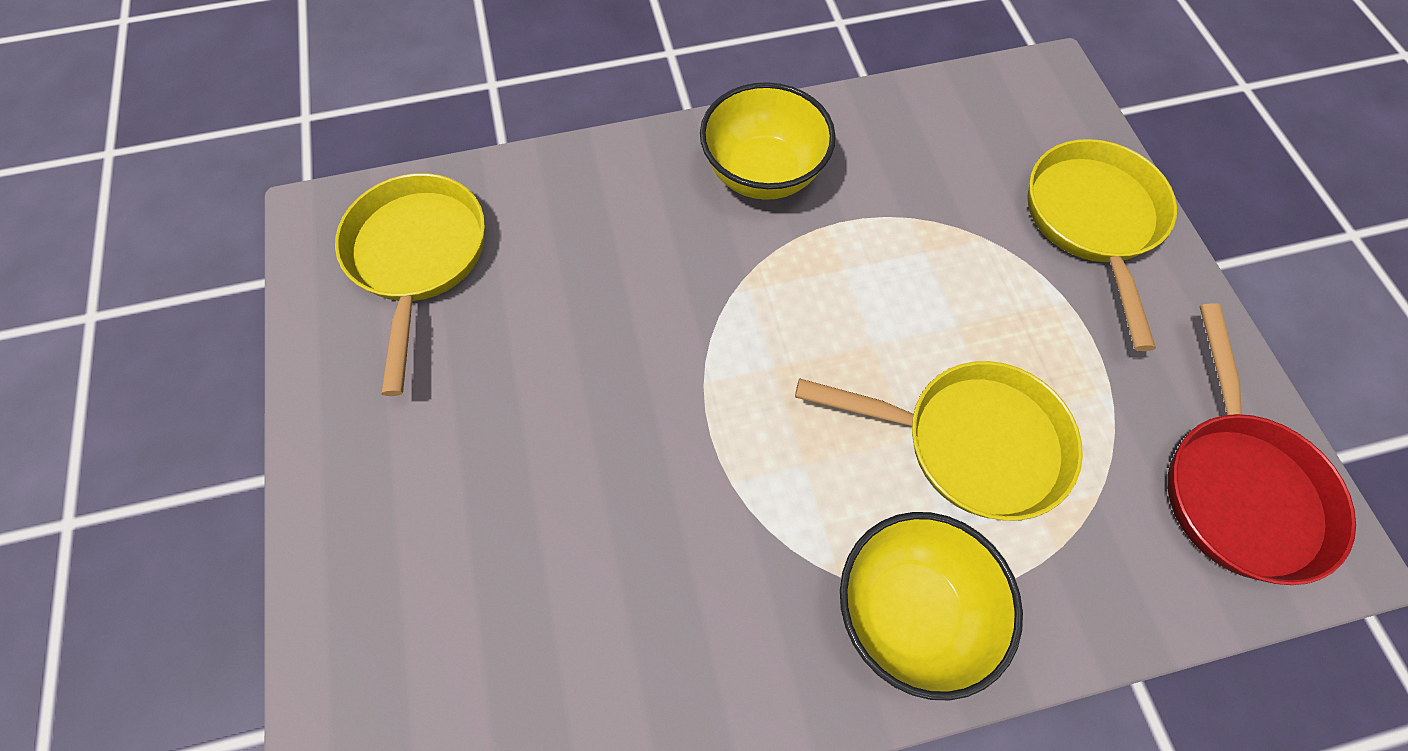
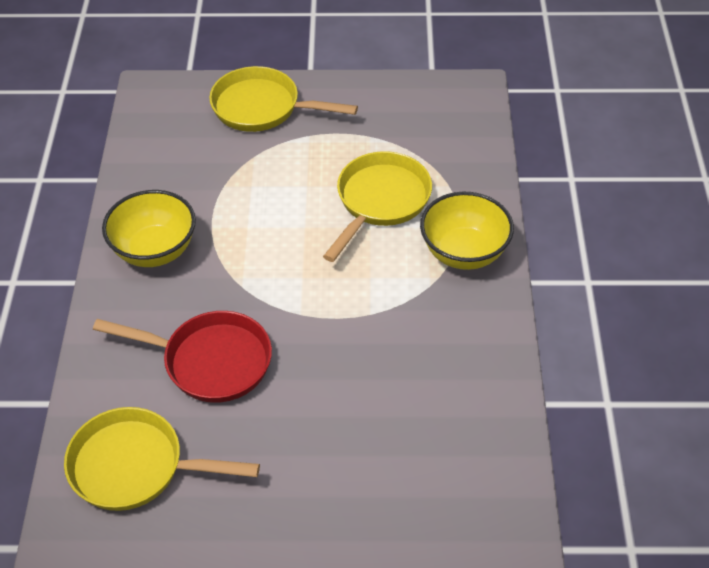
camera: 75 degrees left, 15 degrees down
(1238, 487) = (436, 109): red pan -> red pan (210, 361)

